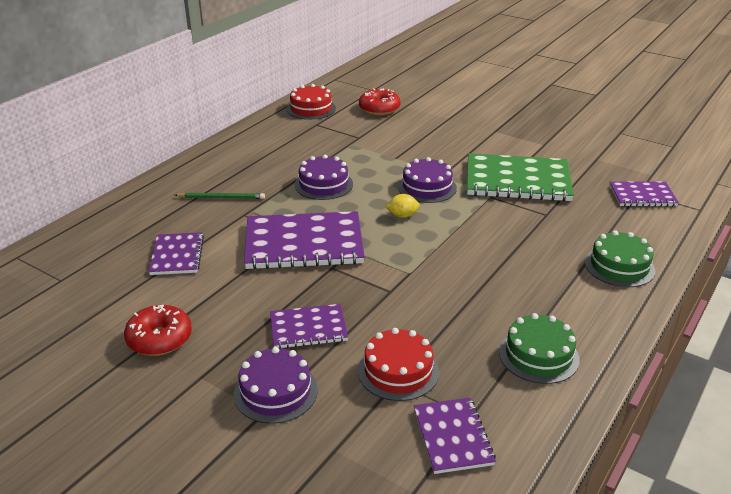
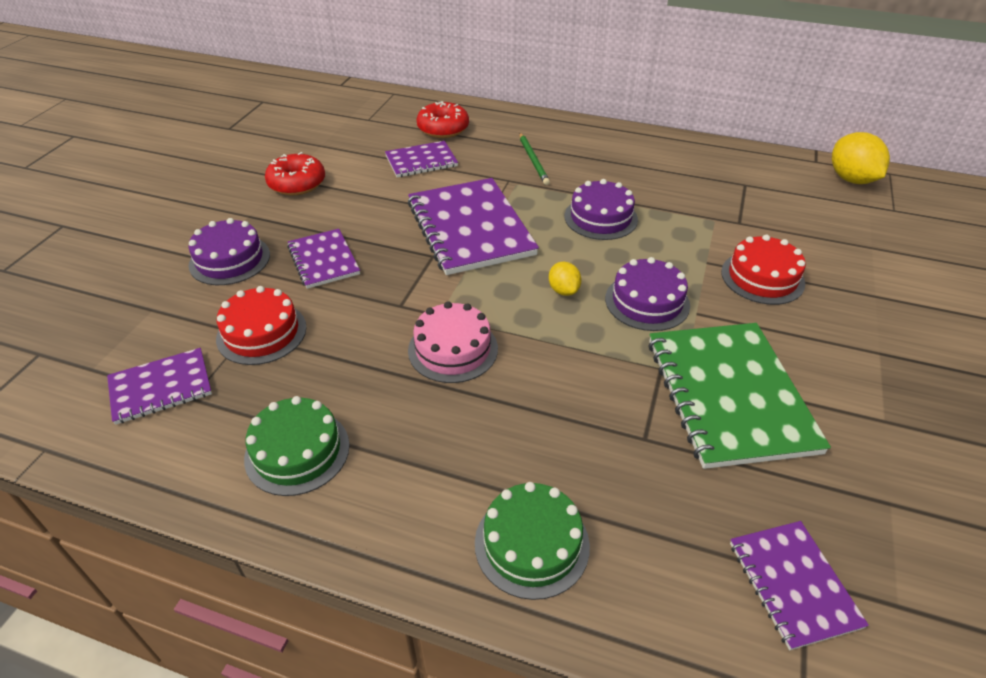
camera: 75 degrees right, 10 degrees up
(311, 108) = (783, 172): red cake -> red cake (762, 277)
(333, 91) = (851, 179): none -> yellow lemon
(379, 109) = (838, 225): red donut -> red donut (443, 129)
(450, 272) = (453, 349): none -> pink cake

